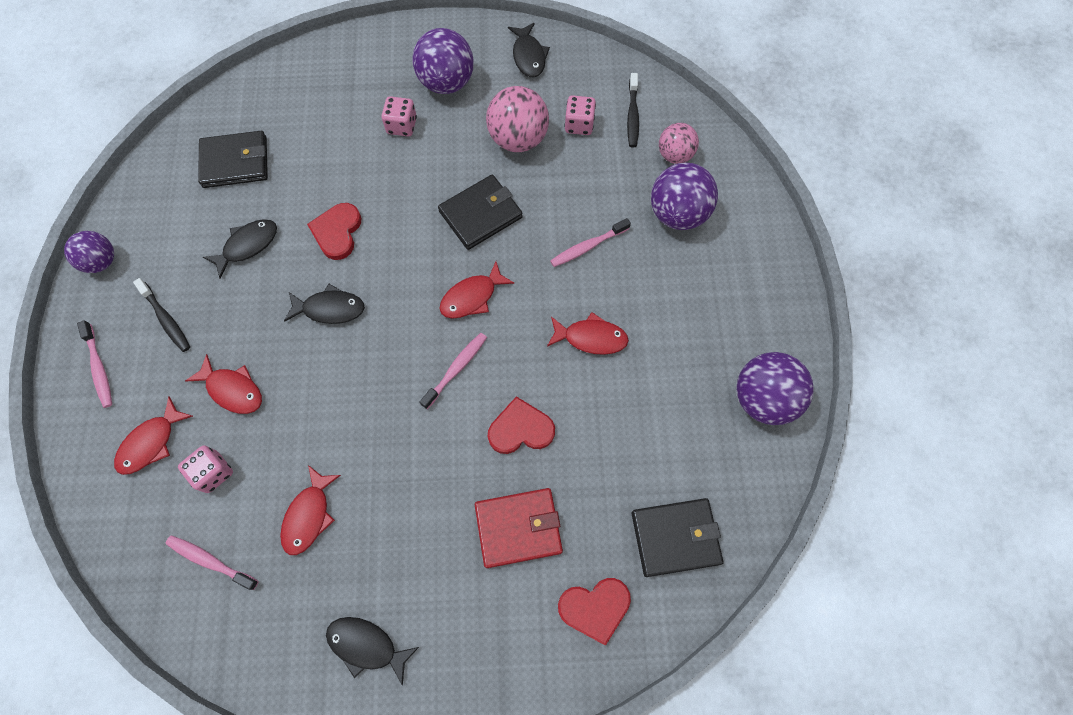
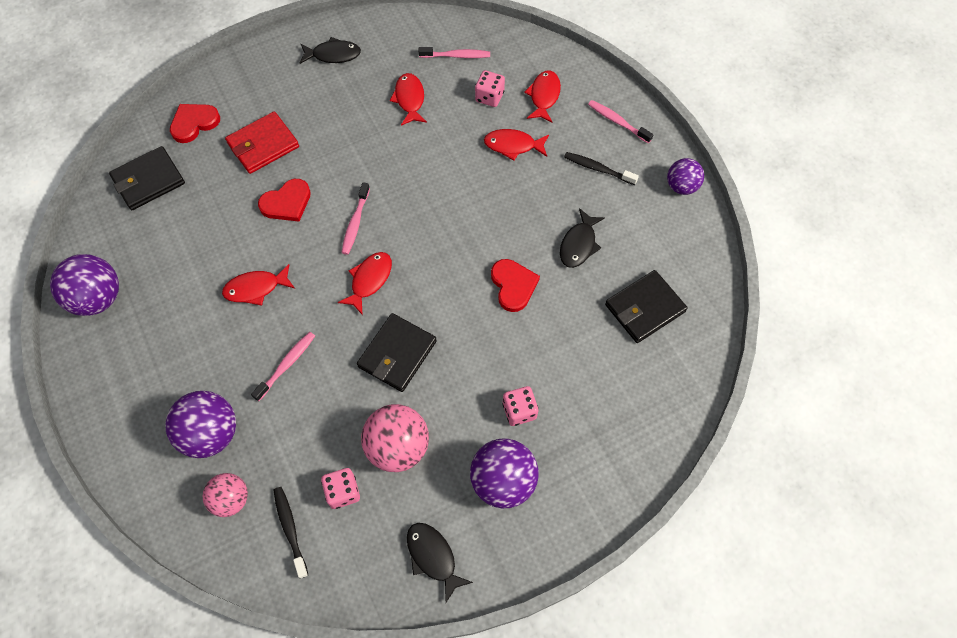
camera: 155 degrees right, 5 degrees down
(330, 309) = (479, 225): black fish -> none

